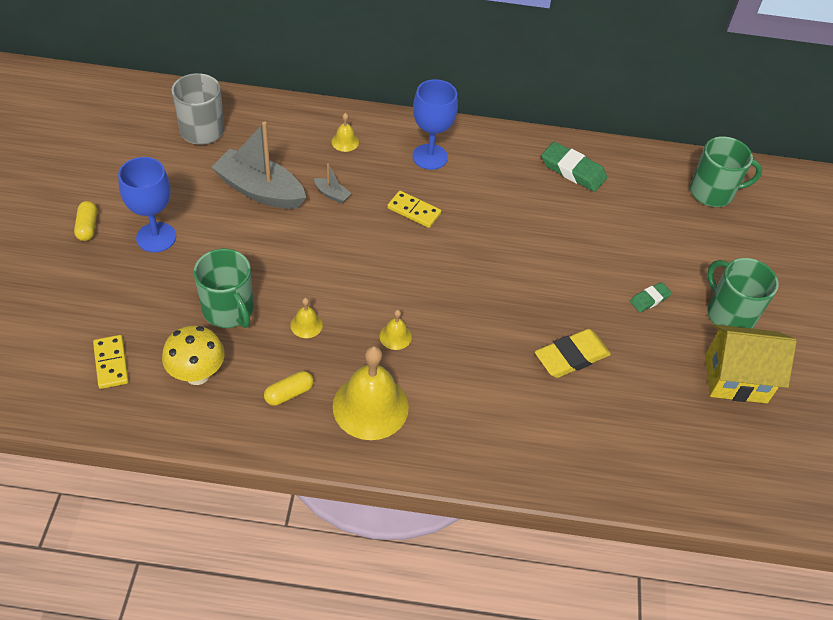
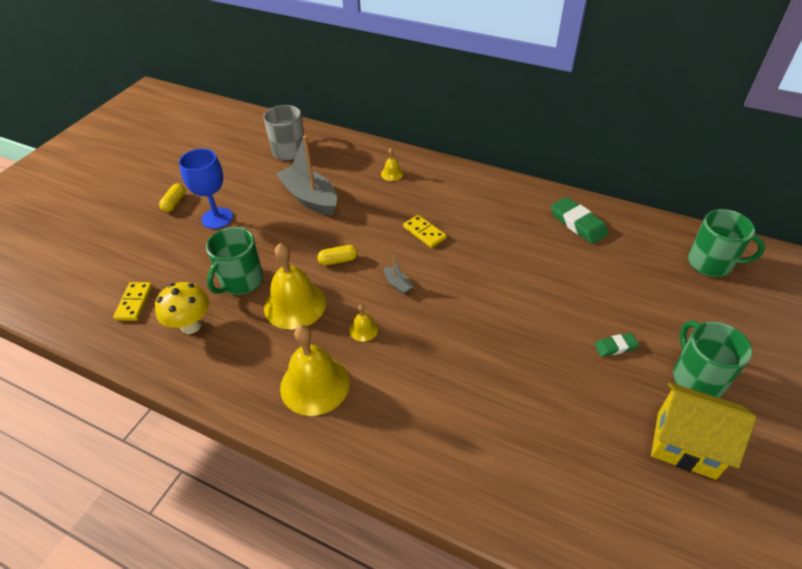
camera: 25 degrees right, 5 degrees down
(229, 310) = (241, 281): green mug -> green mug turned 45 degrees clockwise
(289, 393) = (253, 357): yellow capsule -> yellow capsule (338, 260)
(306, 325) = (295, 305): yellow bell -> yellow bell, size x2.23
(332, 194) = (363, 210): grey boat -> grey boat (397, 284)
(430, 157) = (455, 194): blue goblet -> none
(571, 357) = (517, 383): yellow eraser -> none

